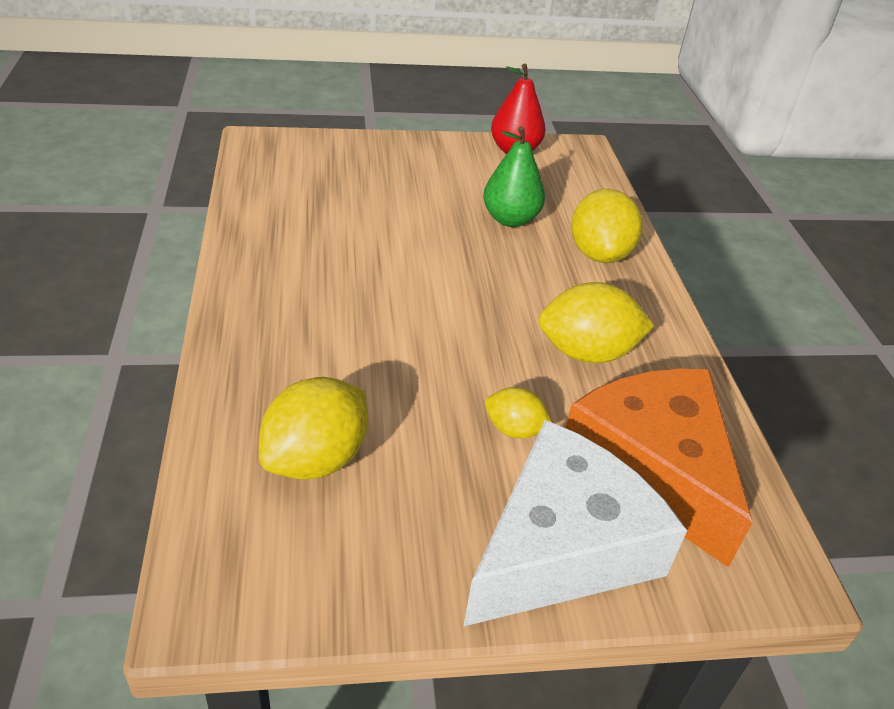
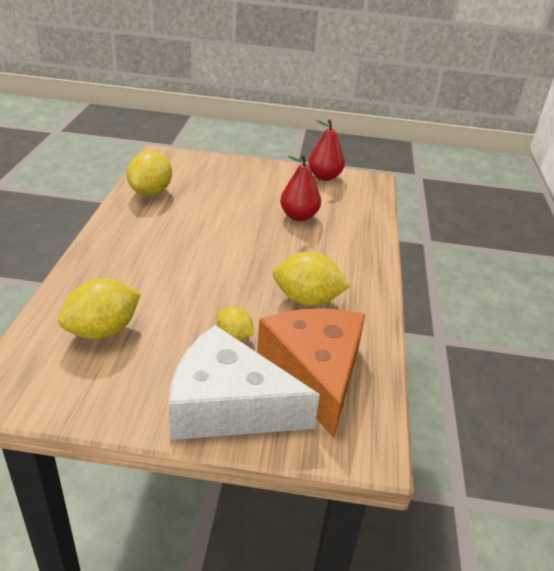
camera: 15 degrees right, 5 degrees down
(510, 219) = (299, 216): green pear -> red pear
(561, 547) = (228, 405): white cheese -> white cheese turned 135 degrees counterclockwise
(599, 254) = (348, 244): yellow lemon -> yellow lemon (150, 192)

